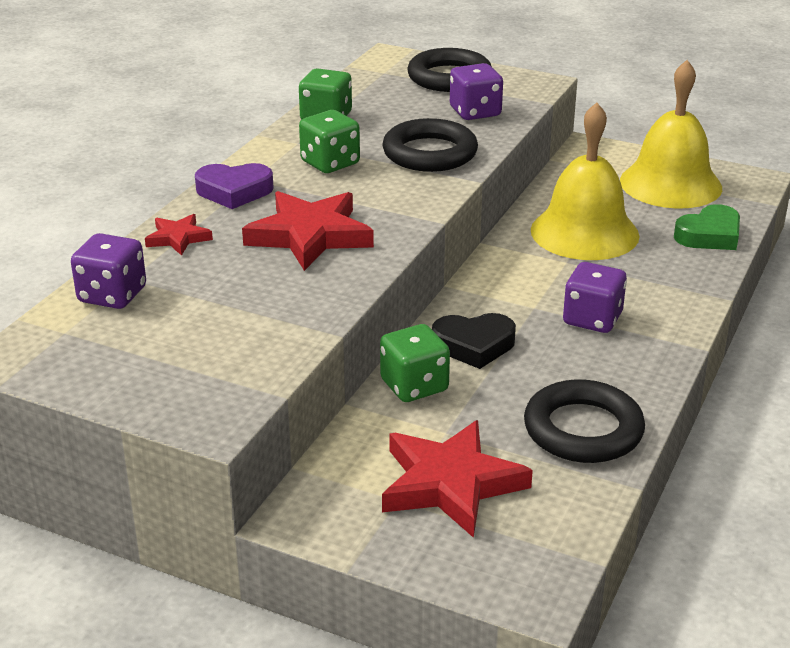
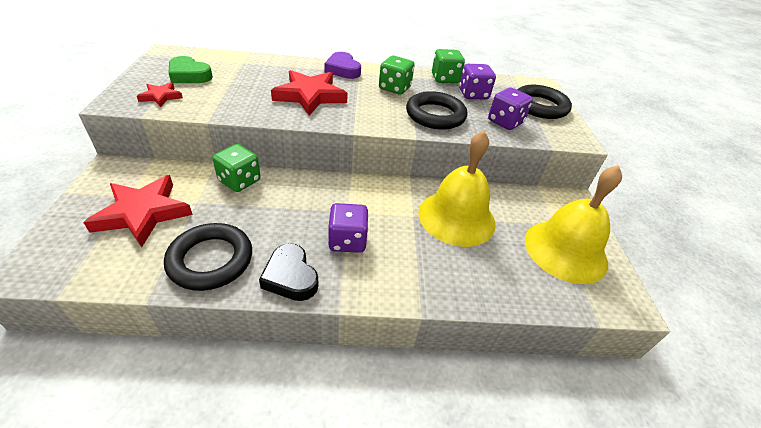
camera: 60 degrees right, 10 degrees up
(112, 295) = (226, 61): purple dice -> purple dice (473, 94)
(178, 238) = (287, 65): red star -> red star (161, 96)
(474, 345) = (291, 194): black heart -> black heart (290, 277)
(709, 235) = (509, 287): green heart -> green heart (189, 75)

